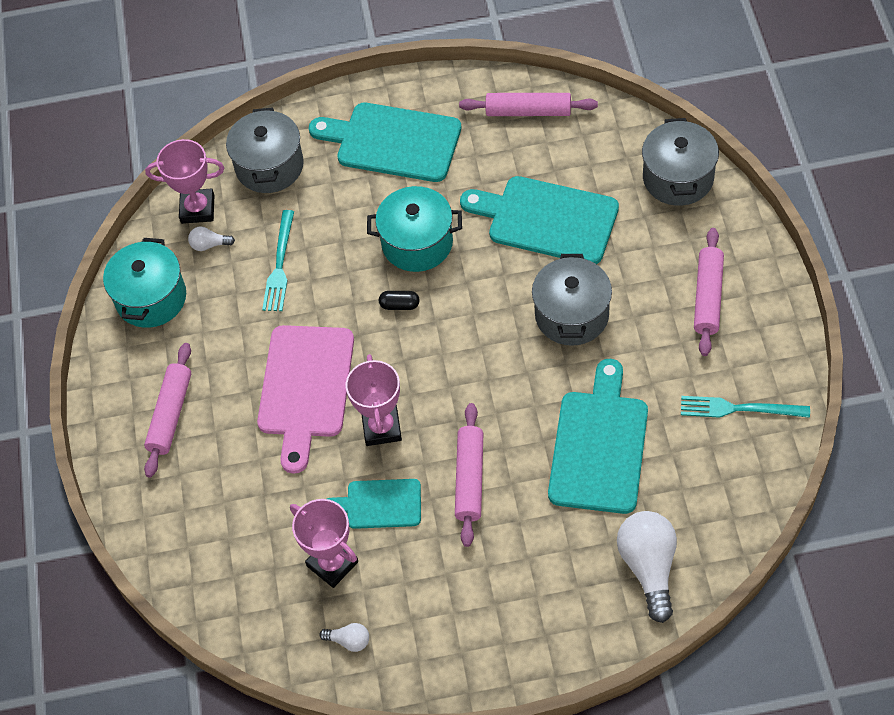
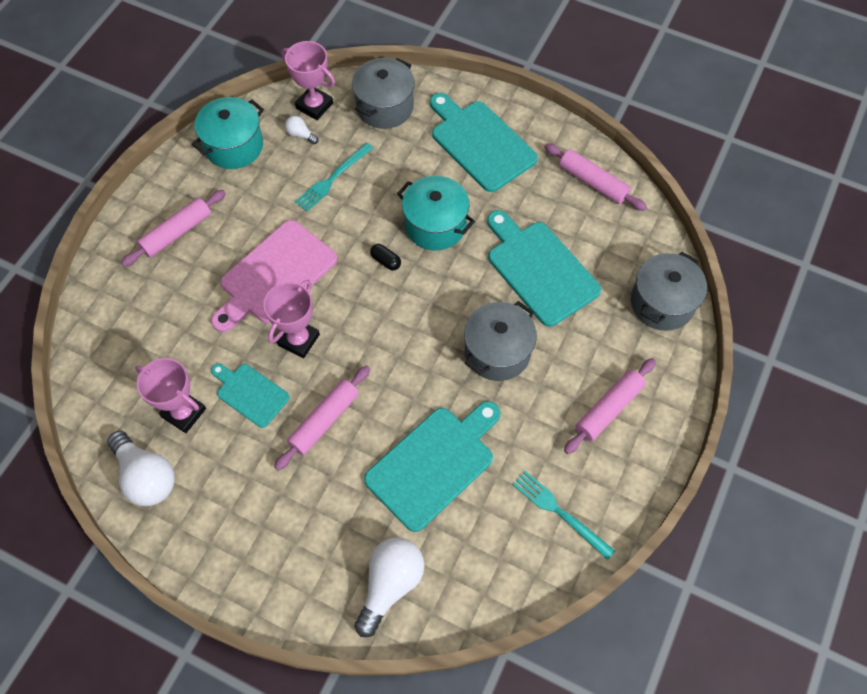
camera: 30 degrees right, 5 degrees up
(332, 564) = (184, 413): pink trophy -> pink trophy turned 45 degrees counterclockwise
(349, 641) = (146, 476): white light bulb -> white light bulb, size x2.12

